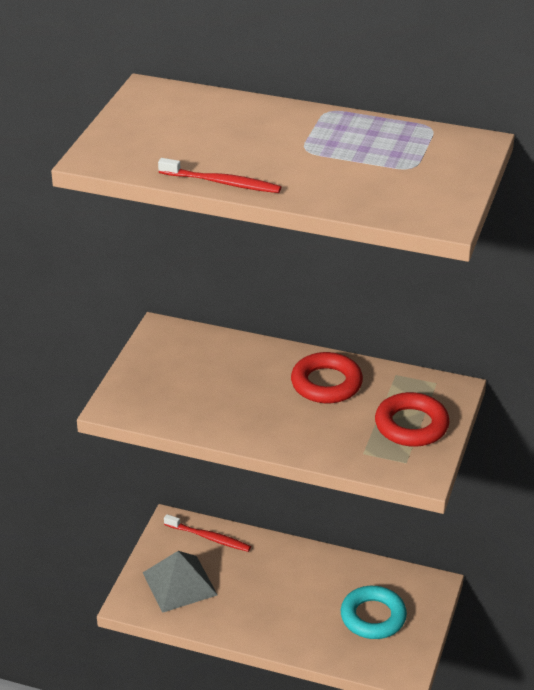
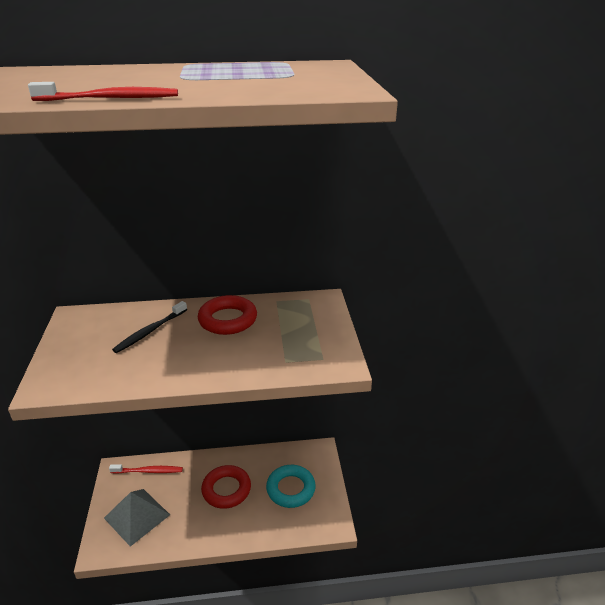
camera: 25 degrees left, 5 degrees down
(235, 374) = (150, 331): none -> black toothbrush
(411, 425) = (309, 331): red ring -> red ring (226, 489)

